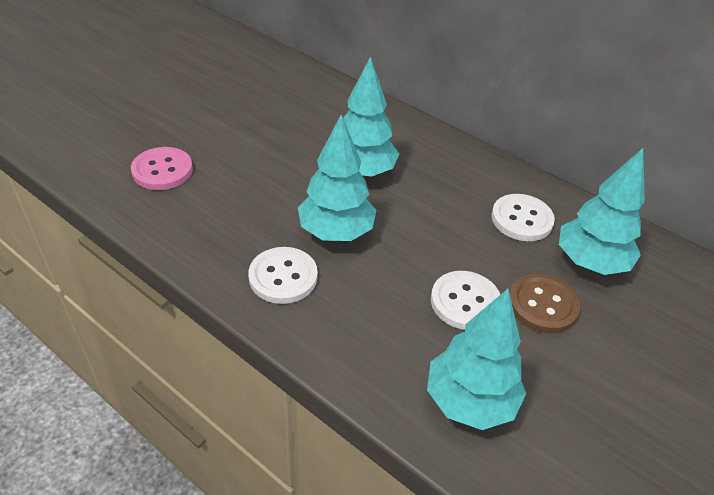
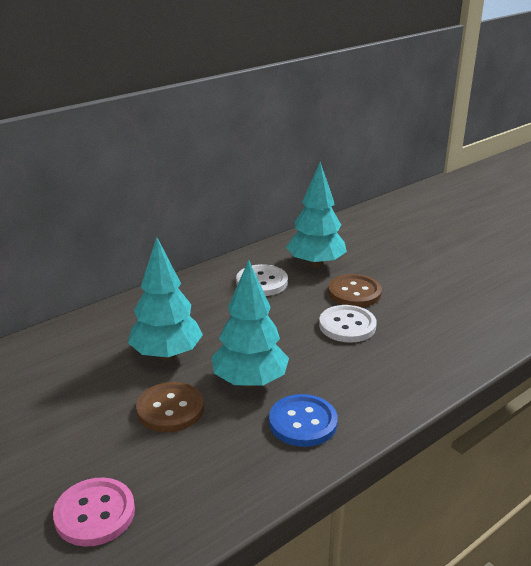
camera: 75 degrees left, 15 degrees down
(283, 277) = (303, 422): white button -> blue button
(285, 187) = (170, 409): none -> brown button
(469, 401) = (441, 341): turquoise tree -> none

